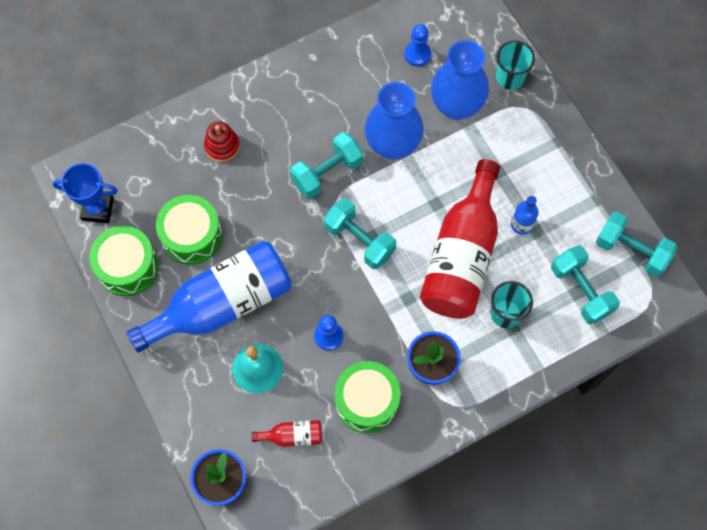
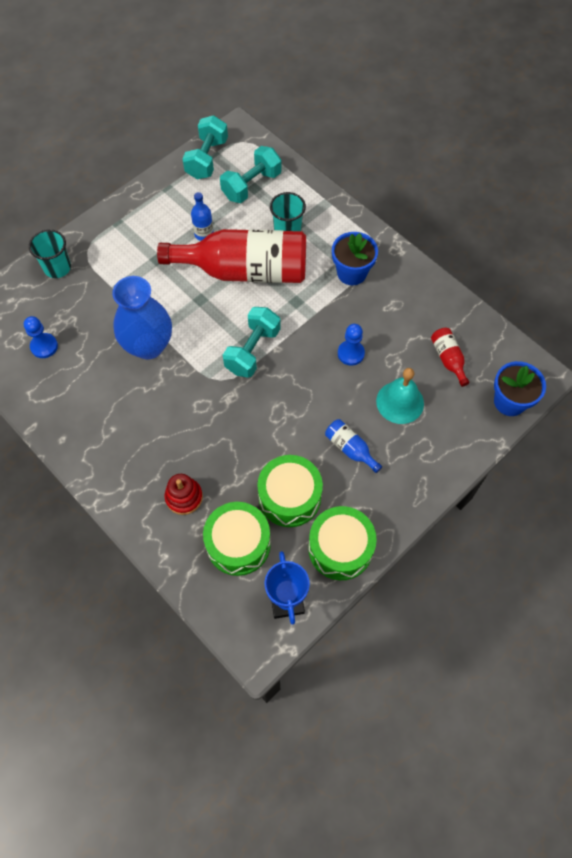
camera: 105 degrees left, 5 degrees down
(223, 304) = (350, 448): blue bottle -> blue bottle, size x0.41
(327, 173) = (191, 393): turquoise dumbbell -> none
(367, 401) = (397, 312): green drum -> green drum (238, 544)
(456, 106) = (96, 303): blue vase -> none

